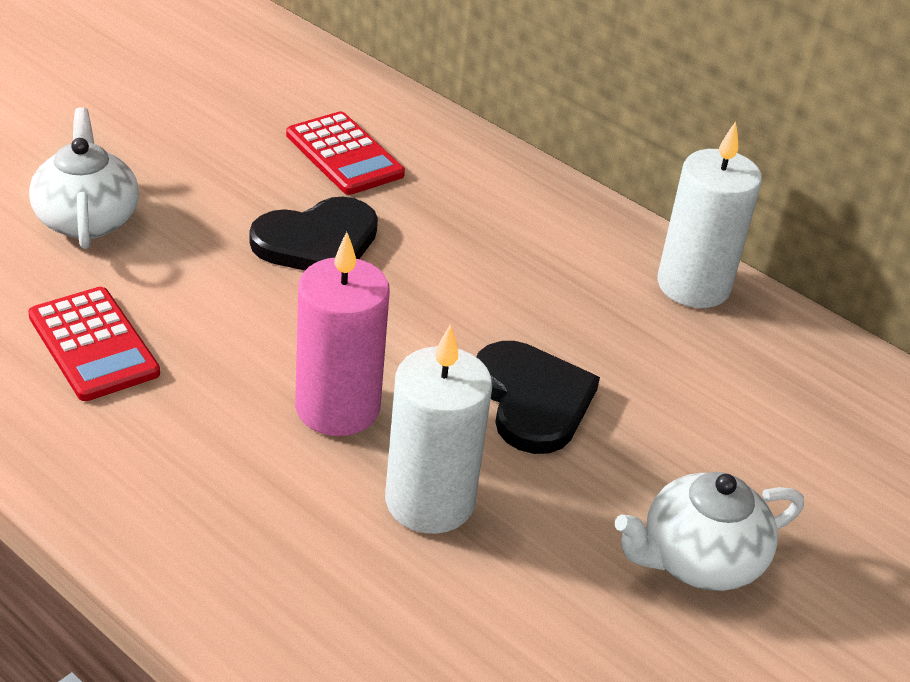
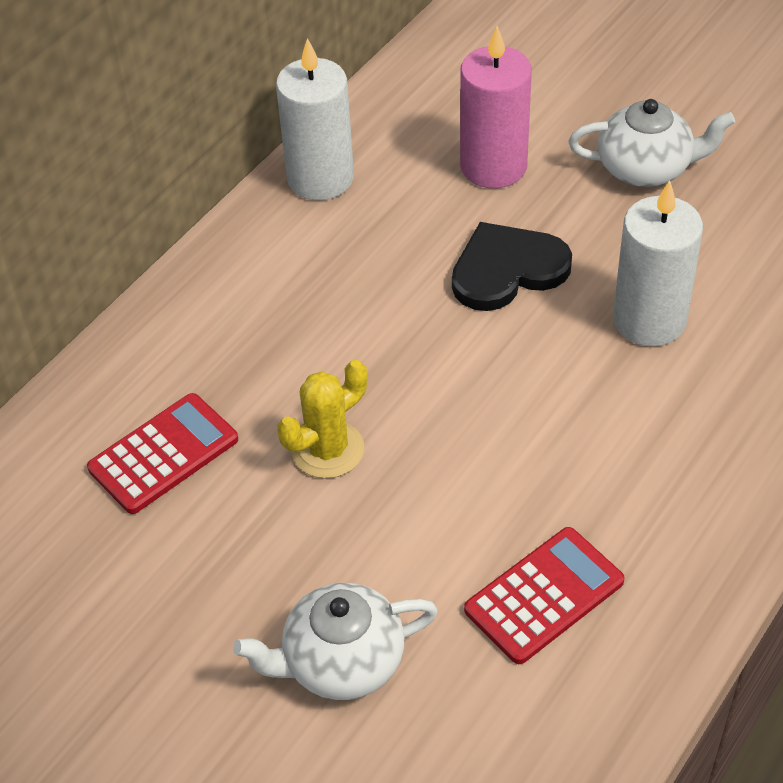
camera: 90 degrees left, 10 degrees up
(317, 242) = (328, 450): black heart -> yellow cactus
(337, 407) = (563, 394): pink candle -> pink candle (493, 166)
(699, 560) = (645, 168): white teapot -> white teapot turned 60 degrees counterclockwise

